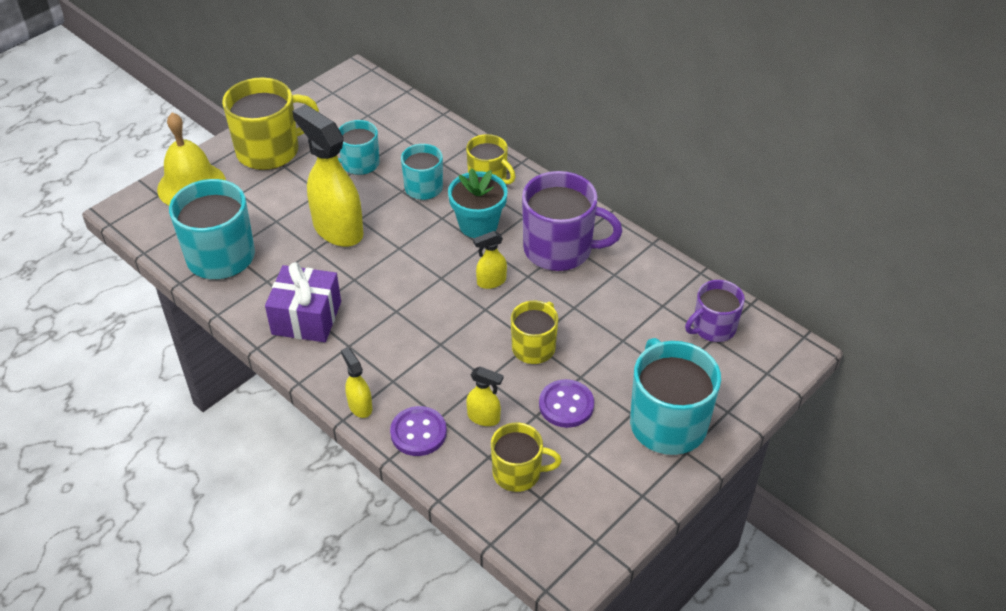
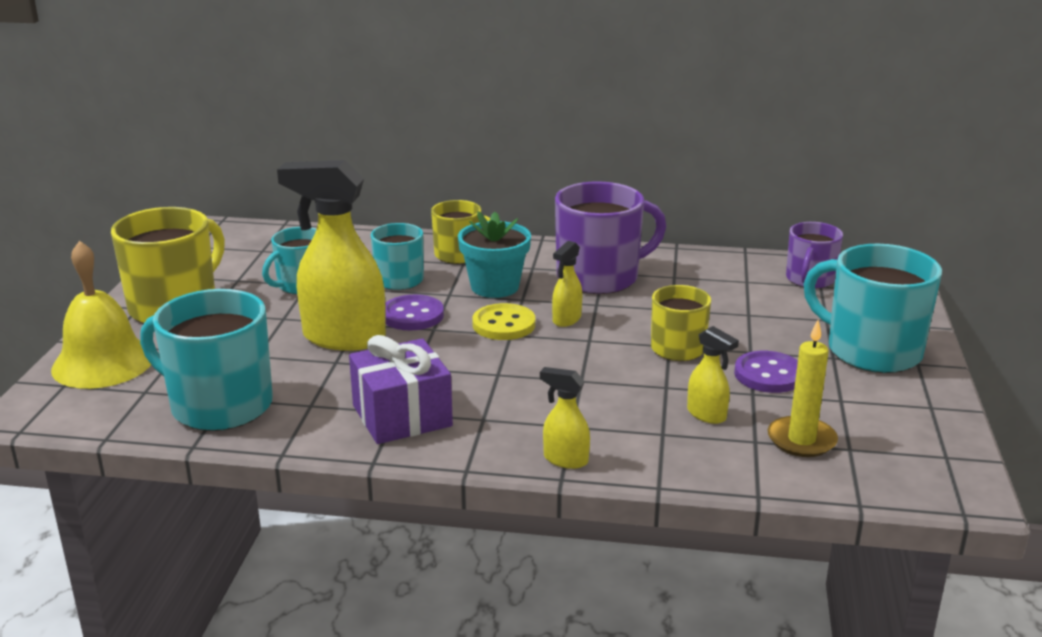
camera: 35 degrees left, 20 degrees down
(418, 432) = (658, 453): purple button -> purple button (412, 315)
(446, 266) = (503, 324): none -> yellow button
(484, 418) = (707, 415): yellow spray bottle -> yellow spray bottle turned 60 degrees clockwise
(518, 473) = (801, 440): yellow mug -> yellow candle

